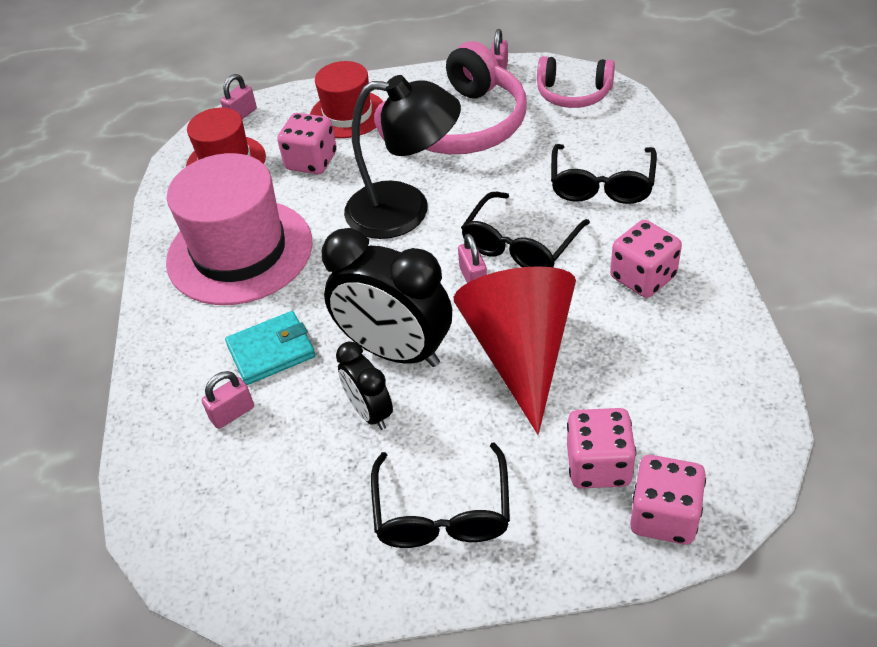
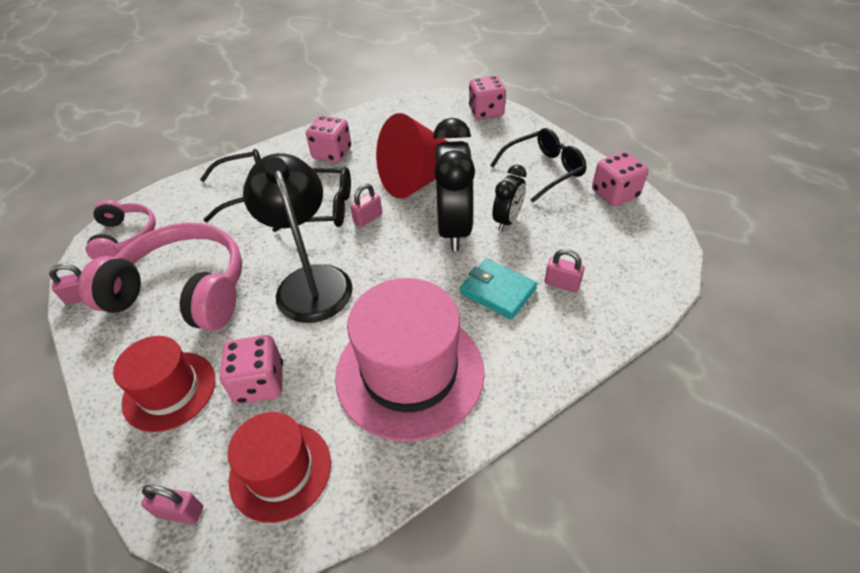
camera: 120 degrees left, 0 degrees up
(598, 465) = (474, 134): pink dice -> pink dice (614, 194)

